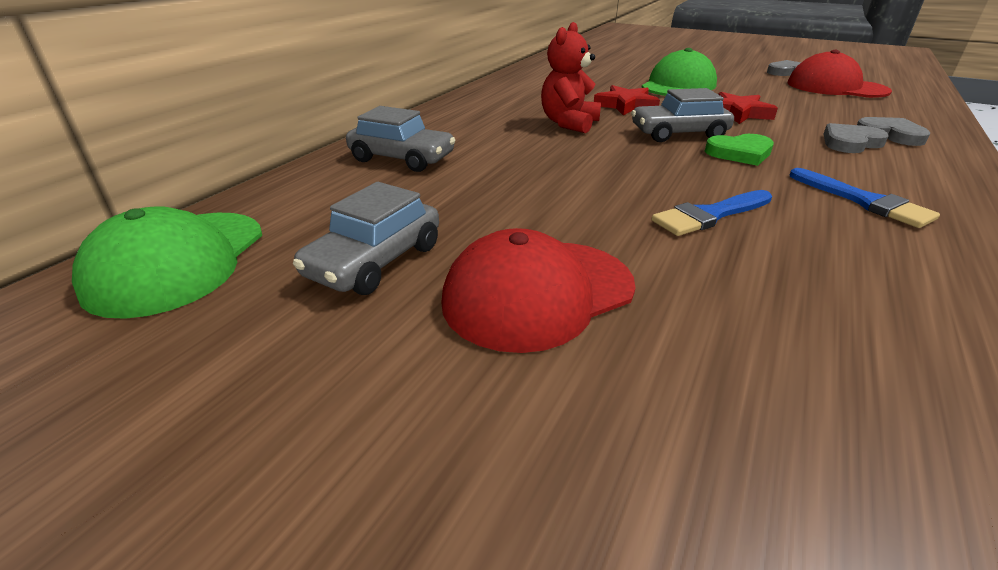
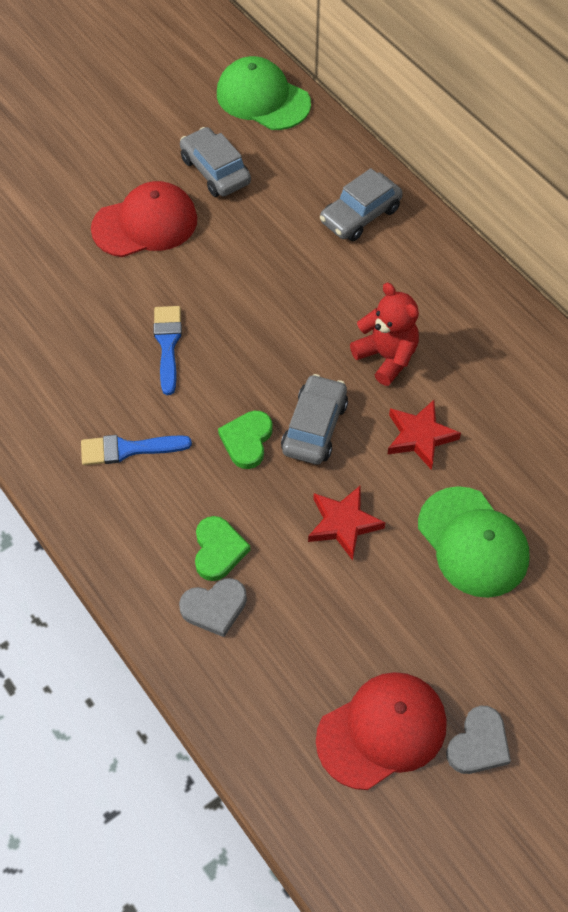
camera: 115 degrees right, 25 degrees up
(538, 293) = (145, 224): red cap -> red cap turned 75 degrees clockwise
(850, 143) = (218, 550): grey heart -> green heart

